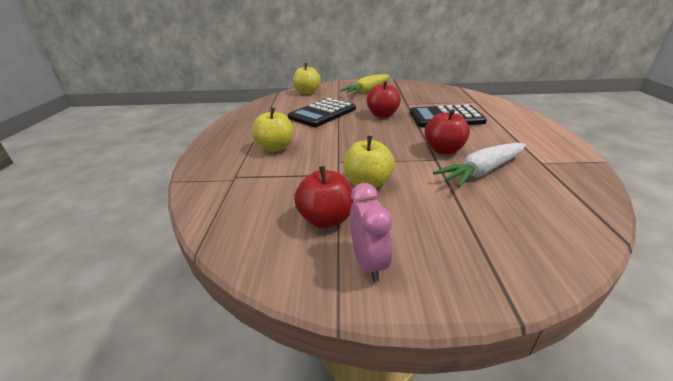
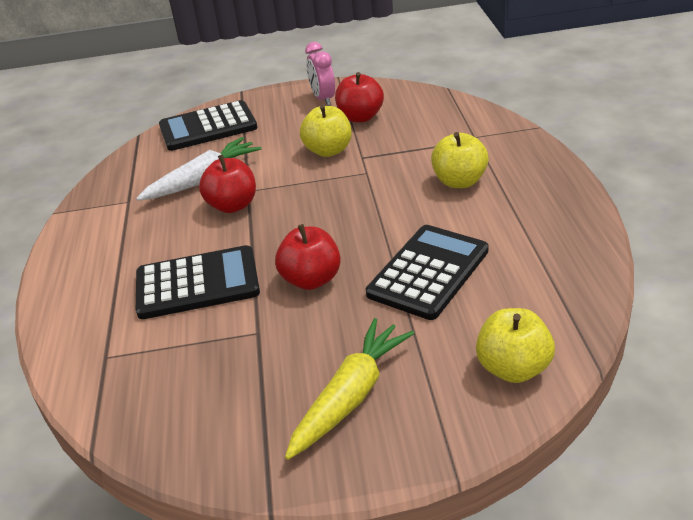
camera: 175 degrees right, 5 degrees up
(525, 237) = (208, 127): none -> black calculator

